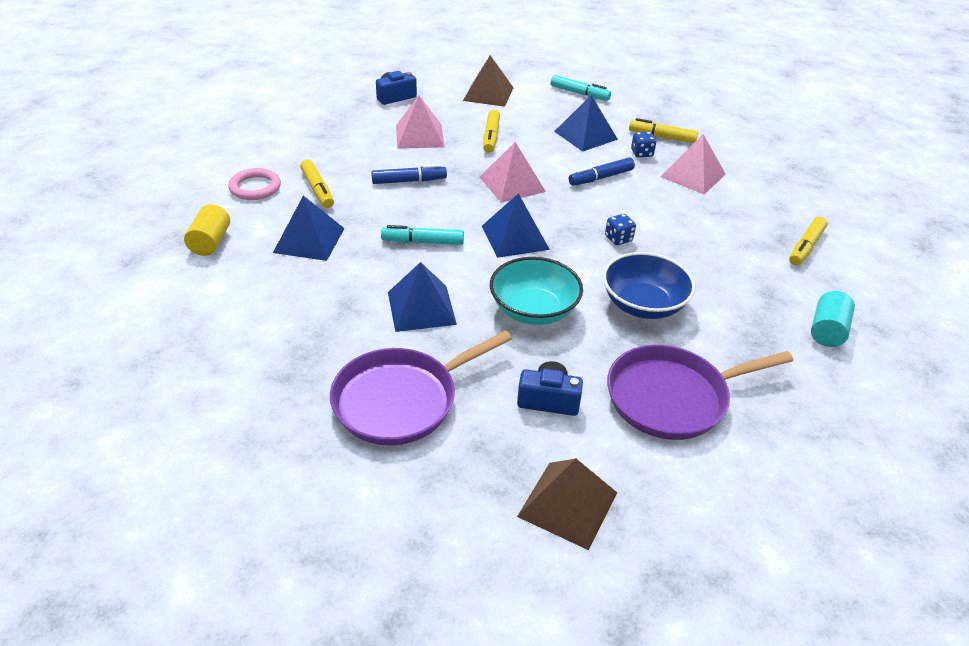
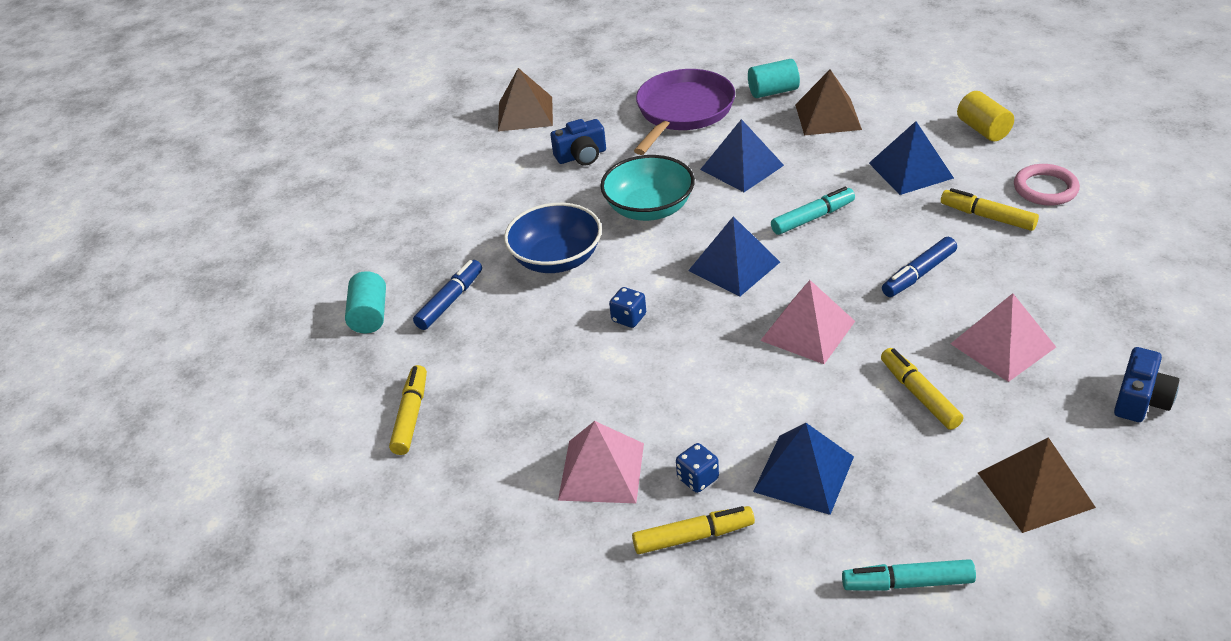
camera: 155 degrees right, 0 degrees up
(291, 317) = (828, 116): none -> brown pyramid
(293, 374) = (773, 91): none -> turquoise cylinder
(600, 178) = (716, 398): blue marker -> blue marker (450, 301)
(672, 397) = (490, 198): purple pan -> none

